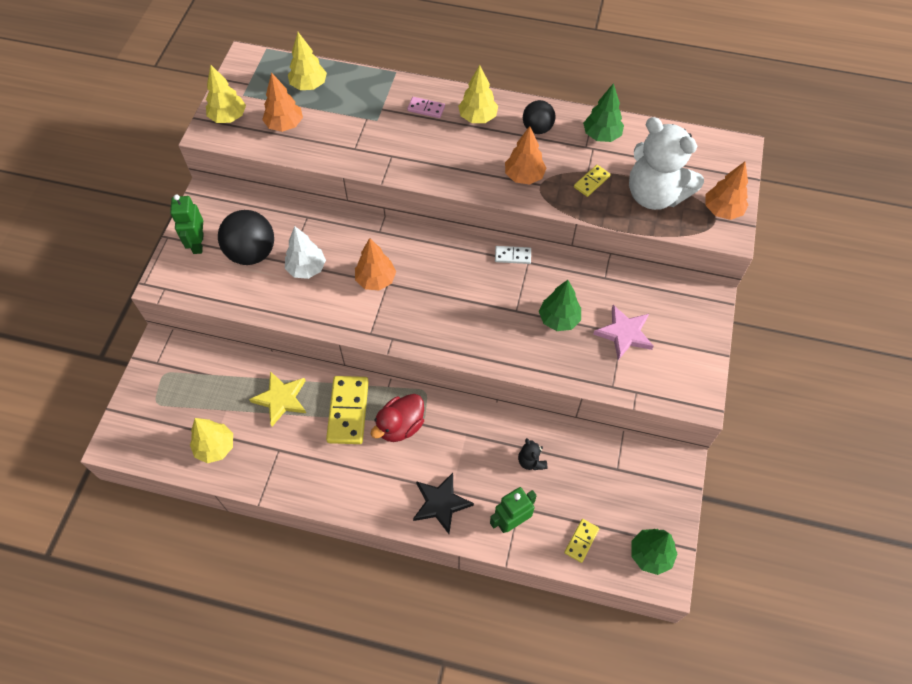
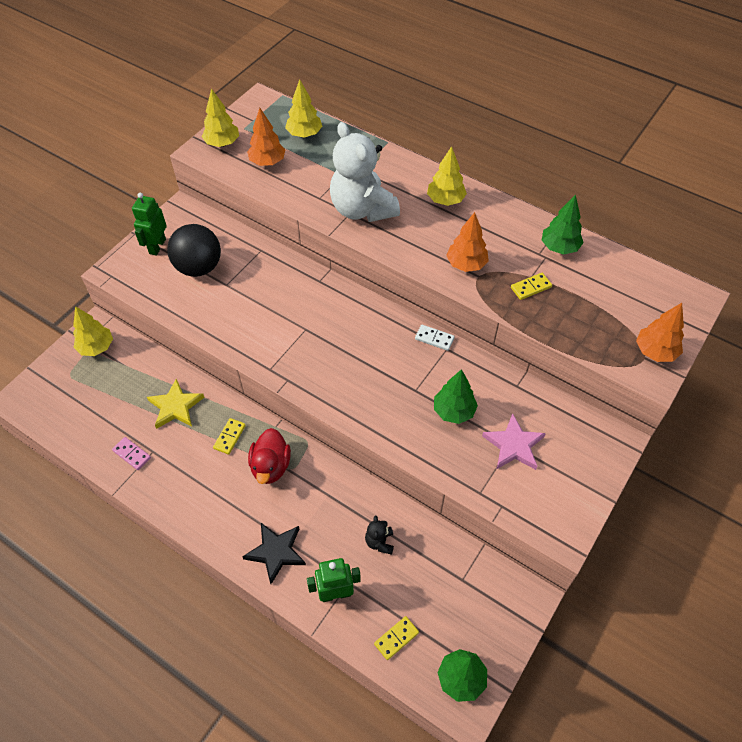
camera: 20 degrees right, 5 degrees down
(215, 447) = (100, 430): yellow tree -> yellow tree (96, 347)
(306, 268) = (240, 294): white tree -> none
(348, 411) = (229, 437): yellow domino -> yellow domino, size x0.52
(376, 280) = (297, 323): orange tree -> none
(400, 426) = (271, 466): red duck -> red duck turned 60 degrees counterclockwise
(426, 109) = (400, 180): pink domino -> pink domino (132, 454)
(537, 128) = (498, 225): black ball -> none
(655, 195) = (590, 317): white teddy bear -> white teddy bear (362, 209)

